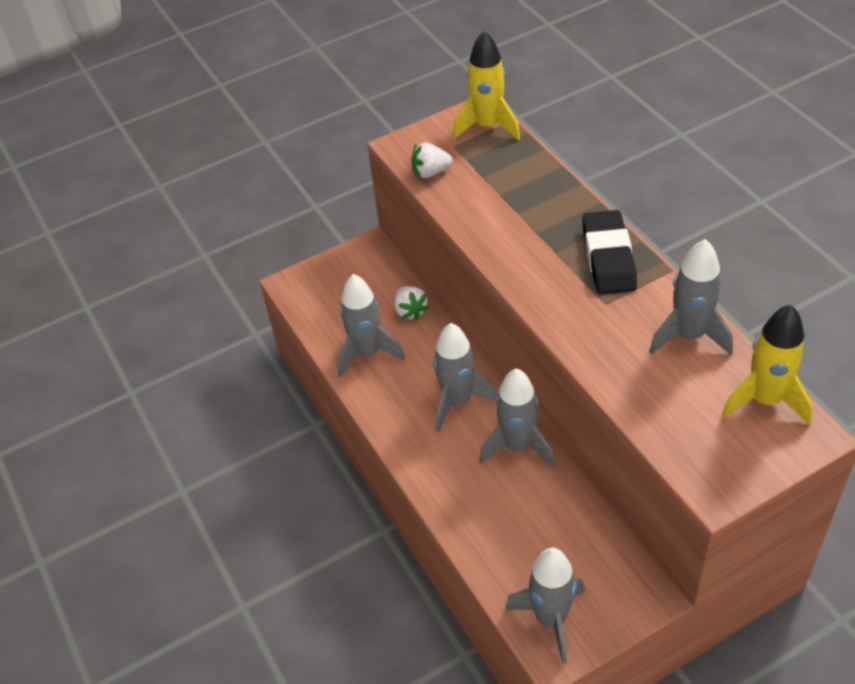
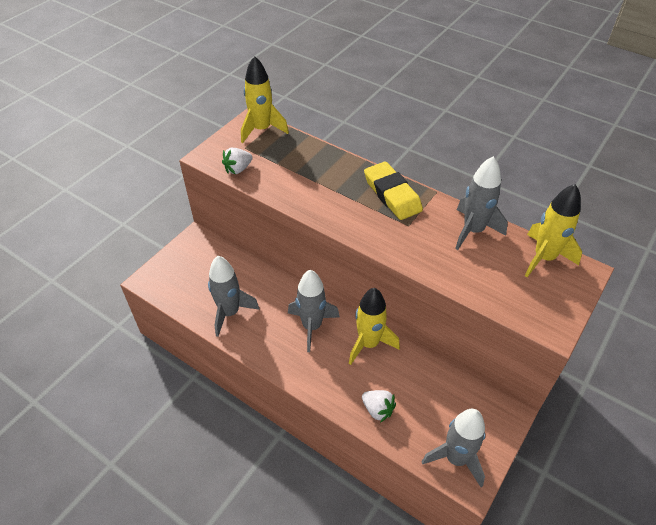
camera: 30 degrees left, 0 degrees up
(410, 311) = (246, 273): white strawberry -> white strawberry (377, 409)
(517, 446) = (369, 343): grey rocket -> yellow rocket
(608, 257) = (392, 194): black eraser -> yellow eraser

